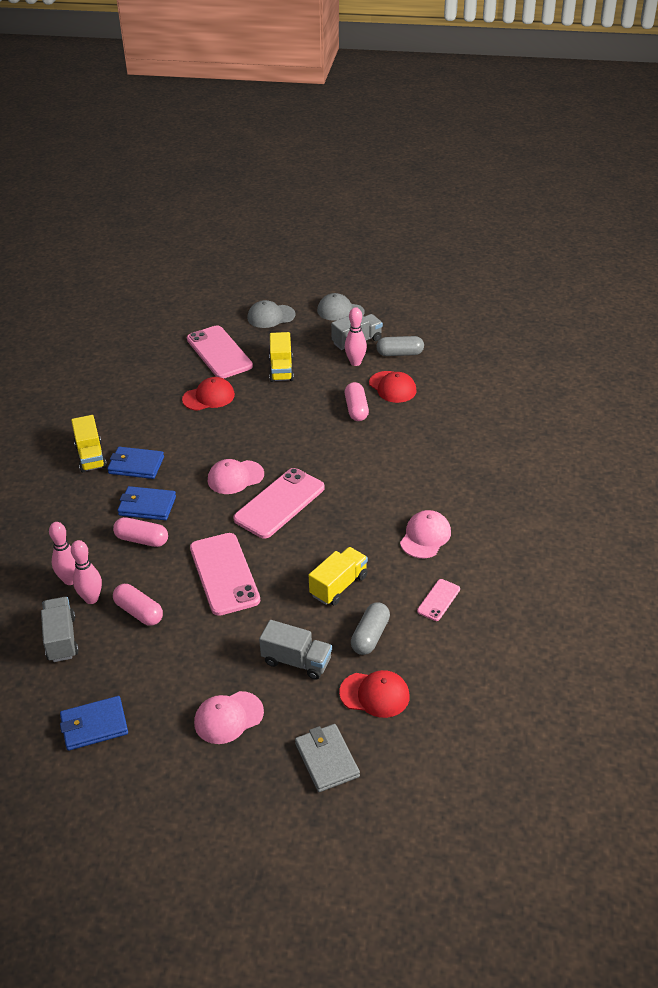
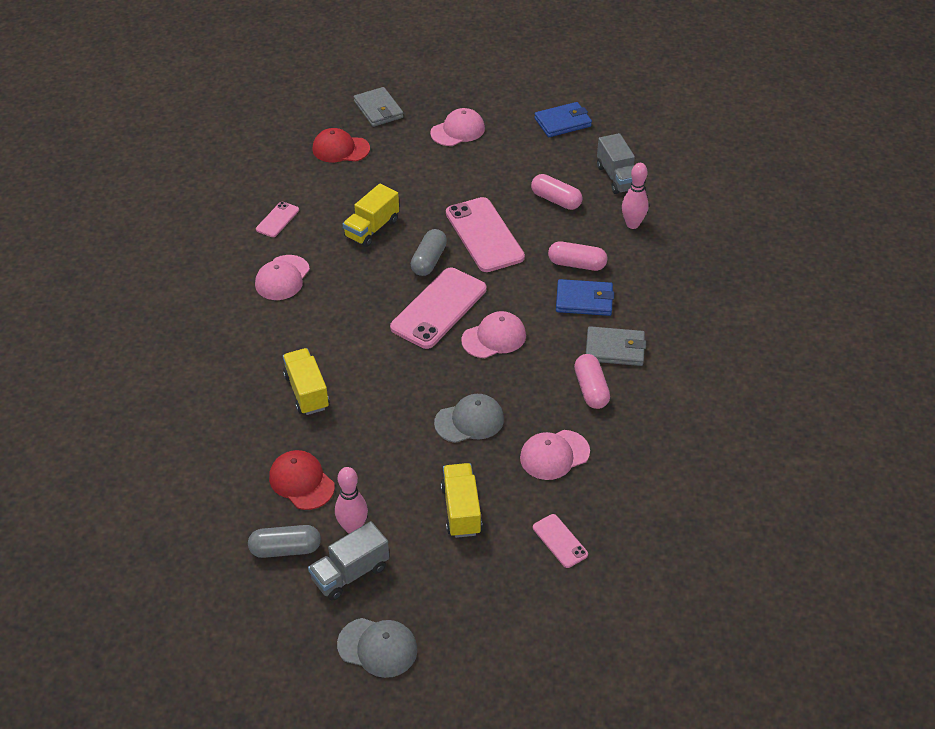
camera: 175 degrees right, 5 degrees up
(90, 456) = (674, 359): yellow truck -> yellow truck (307, 392)
(91, 599) = (604, 209): pink bowling pin -> none
(136, 465) = (615, 349): blue wallet -> grey wallet
(208, 397) = (554, 455): red cap -> pink cap
(219, 353) = (560, 541): pink phone -> pink phone, size x0.49
(271, 316) = (493, 629): grey cap -> grey cap (469, 421)
(296, 661) = (407, 169): grey truck -> none
(356, 409) = (352, 441): pink capsule -> pink capsule (591, 389)
(370, 636) = (343, 189): grey capsule -> grey capsule (429, 260)

